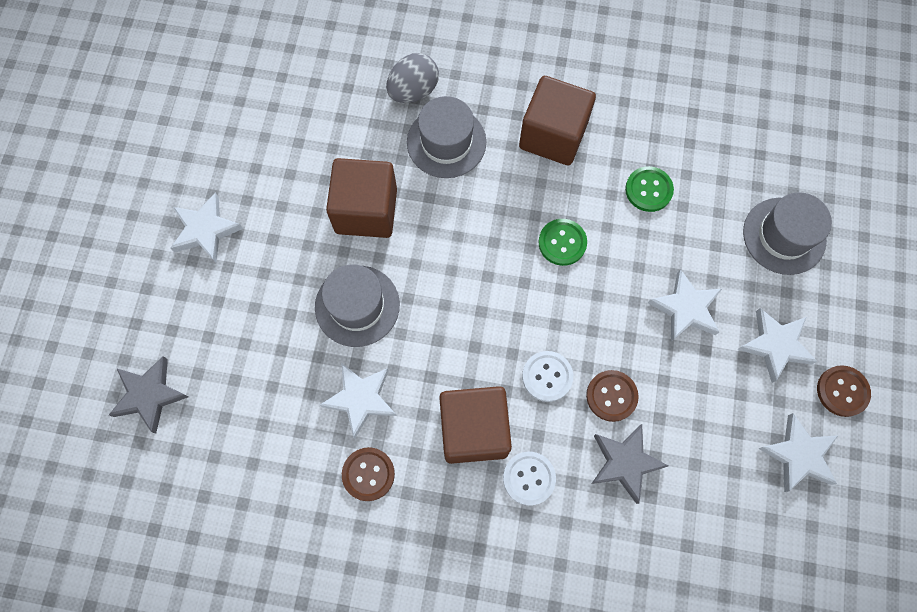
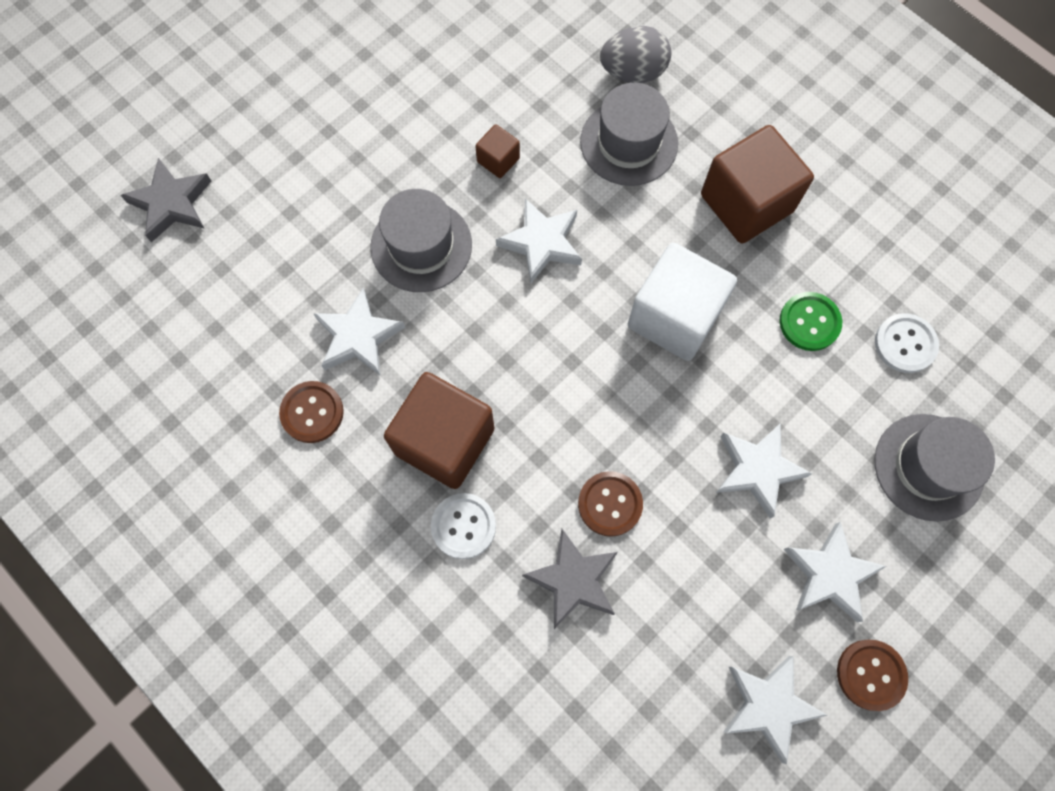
camera: 35 degrees right, 0 degrees up
(206, 230) = (333, 84): white star -> white star (541, 243)
(366, 210) = (498, 160): brown cube -> brown cube, size x0.46
(547, 376) = (557, 439): white button -> white button (905, 344)
(562, 243) = (674, 317): green button -> white cube

